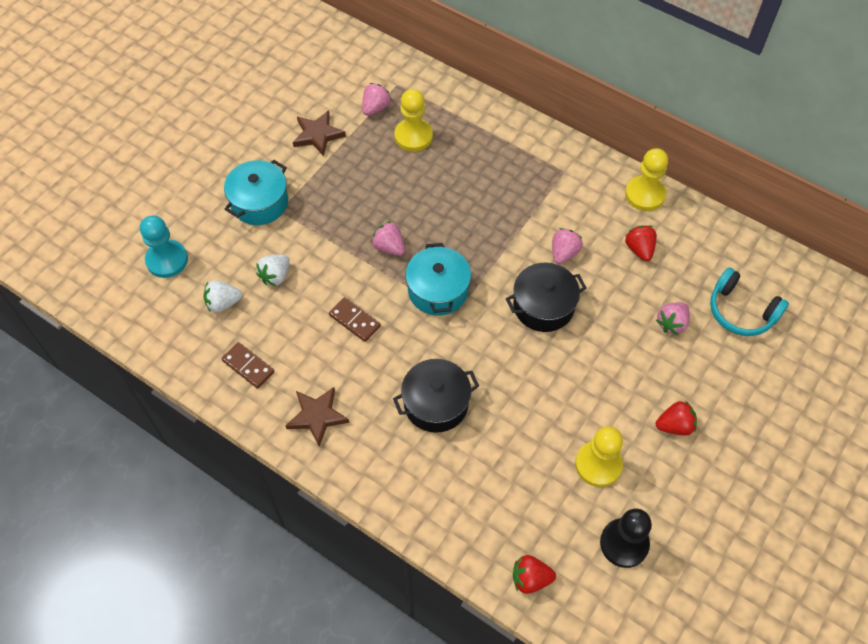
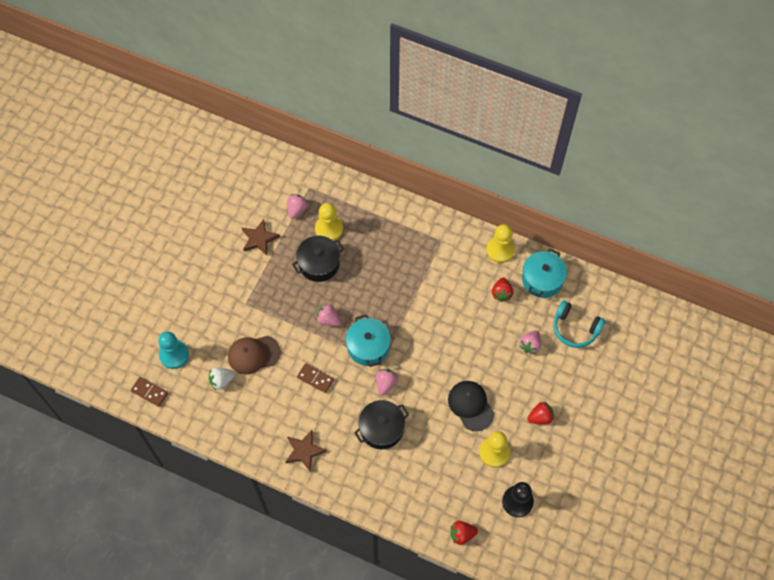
camera: 10 degrees left, 5 degrees up
(248, 366) = (250, 424): brown domino -> brown domino (149, 392)
(259, 202) = (229, 300): turquoise pot -> turquoise pot (542, 279)
(275, 276) = (253, 354): white strawberry -> brown cap
(543, 306) = (442, 347): black pot -> black pot (319, 264)
(564, 253) = (450, 304): pink strawberry -> pink strawberry (385, 384)
(573, 392) = (471, 405): none -> black cap
(639, 249) = (501, 293): red strawberry -> red strawberry turned 150 degrees counterclockwise

